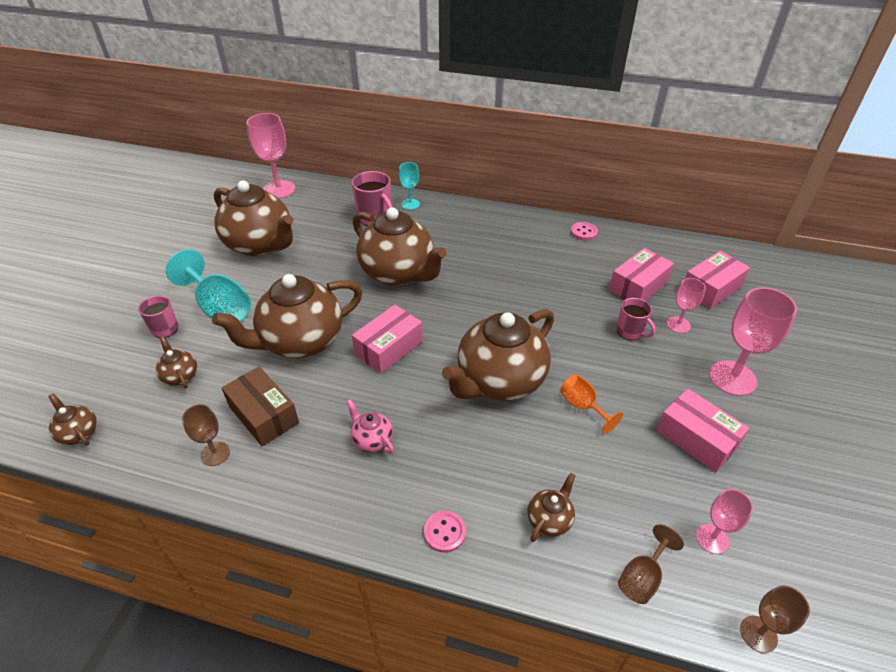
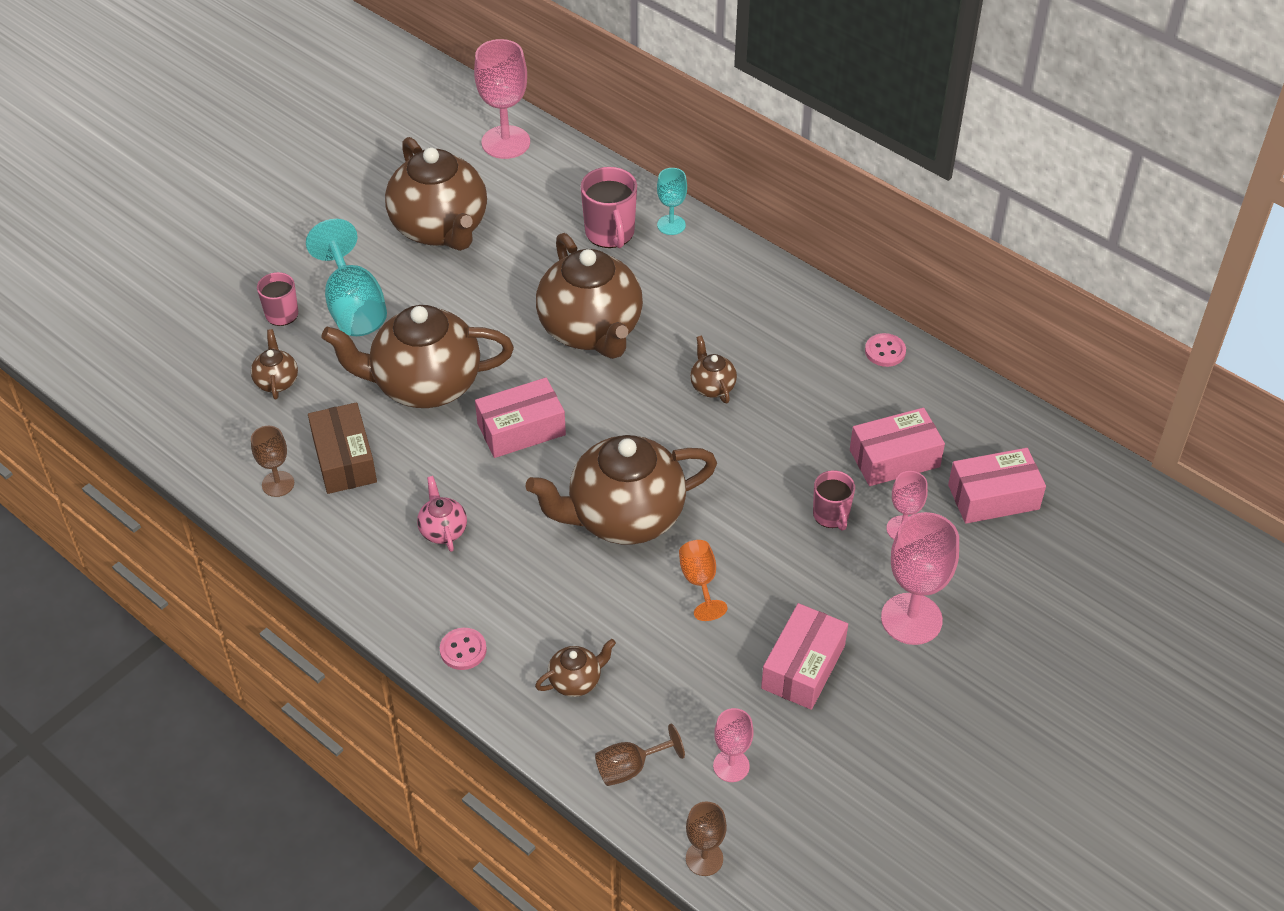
camera: 25 degrees right, 5 degrees up
(79, 433) = (154, 411): brown teapot -> brown teapot (712, 386)
(696, 439) = (803, 667): pink box -> pink box turned 45 degrees clockwise

